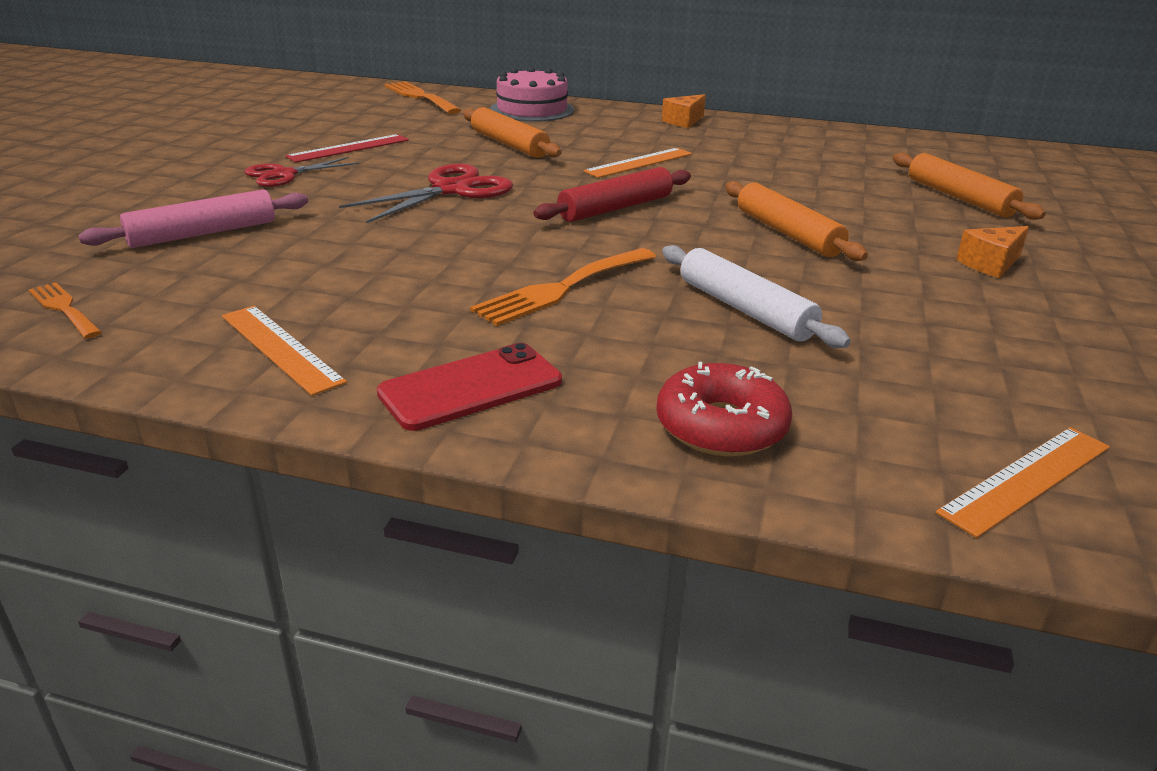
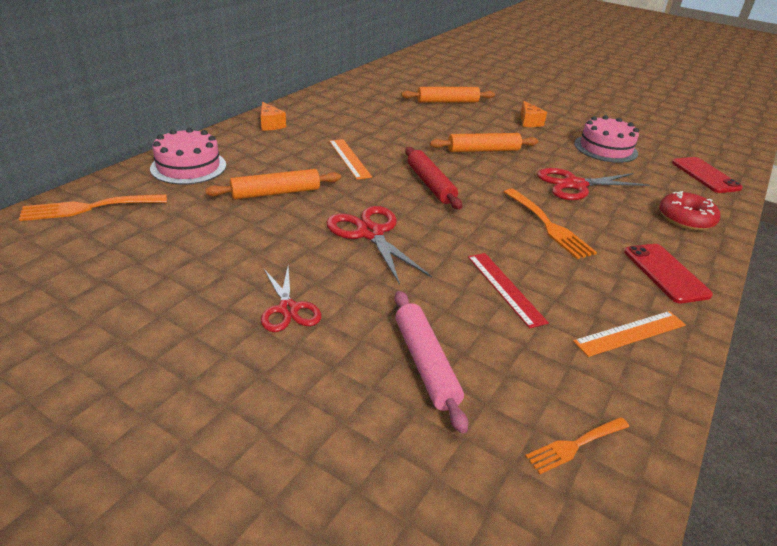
camera: 75 degrees left, 5 degrees up
(349, 148) = (231, 266): red ruler -> red ruler (505, 288)
(745, 309) = (575, 185): white rolling pin -> red scissors
(984, 342) = (605, 148): none -> pink cake
(1027, 479) = (705, 175): orange ruler -> red phone

